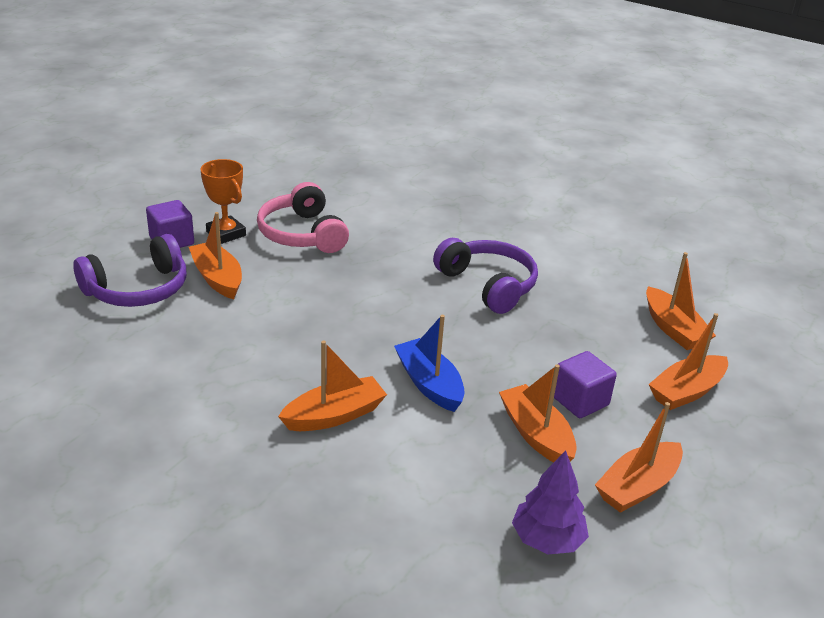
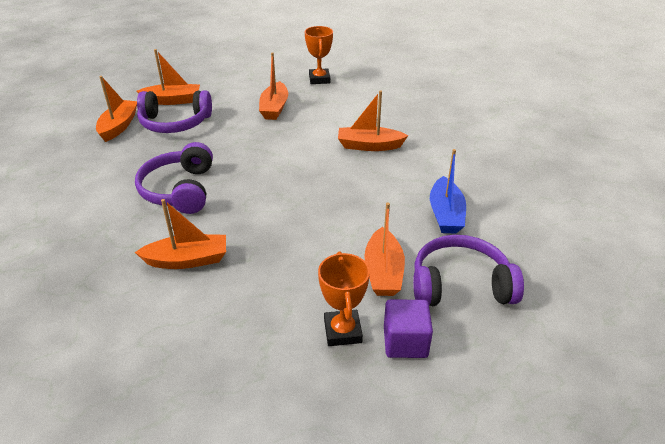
camera: 145 degrees left, 5 degrees up
(302, 234) = (268, 300): pink headphones -> none
(429, 384) = (300, 144): blue boat -> blue boat (445, 214)
(547, 540) = (319, 79): purple tree -> orange trophy
(580, 401) = (231, 113): purple cube -> none
(621, 357) = (175, 123): none -> purple headphones
(637, 487) = (258, 81): orange boat -> orange boat (187, 260)

